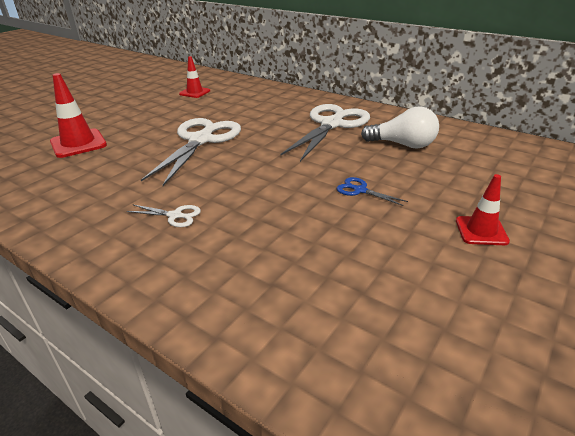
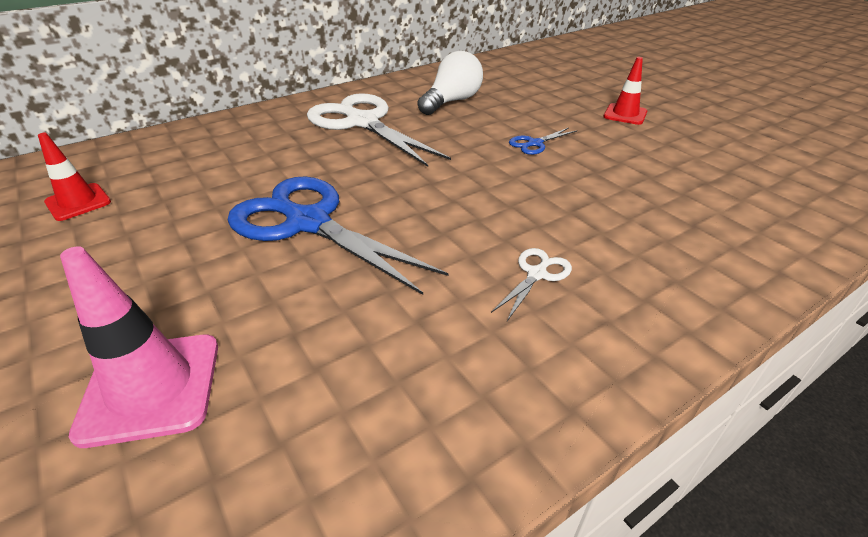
camera: 70 degrees left, 5 degrees up
(78, 143) = (151, 388): red traffic cone -> pink traffic cone
(201, 140) = (308, 223): white scissors -> blue scissors

